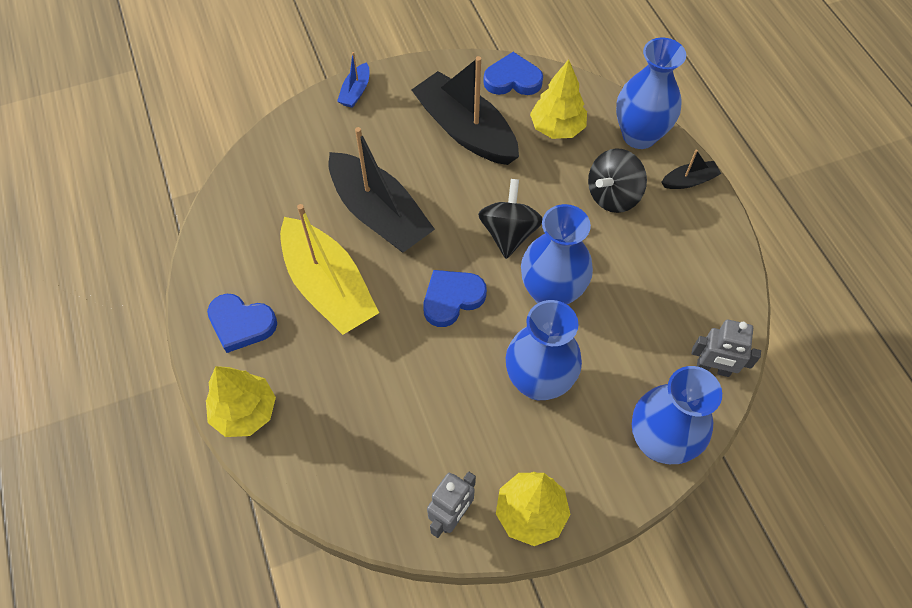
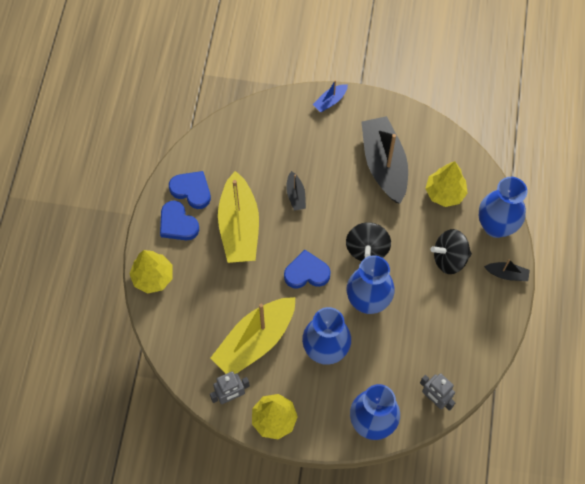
camera: 30 degrees right, 5 degrees up
(379, 214) = (295, 195): black boat -> black boat, size x0.45
(439, 421) = (255, 341): none -> yellow boat
(509, 233) = (367, 249): black spinning top -> black spinning top turned 150 degrees clockwise
(512, 79) = (438, 143): blue heart -> blue heart (191, 190)

